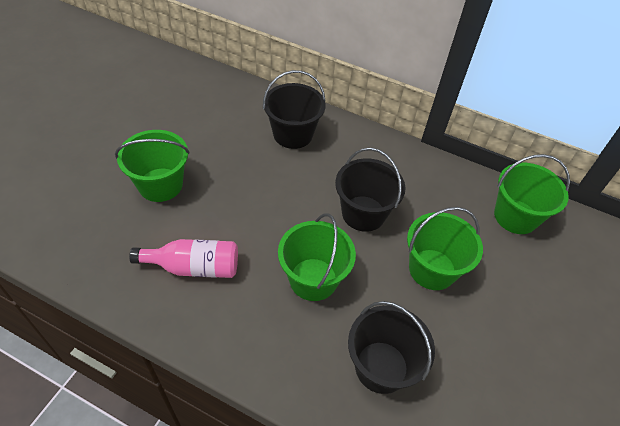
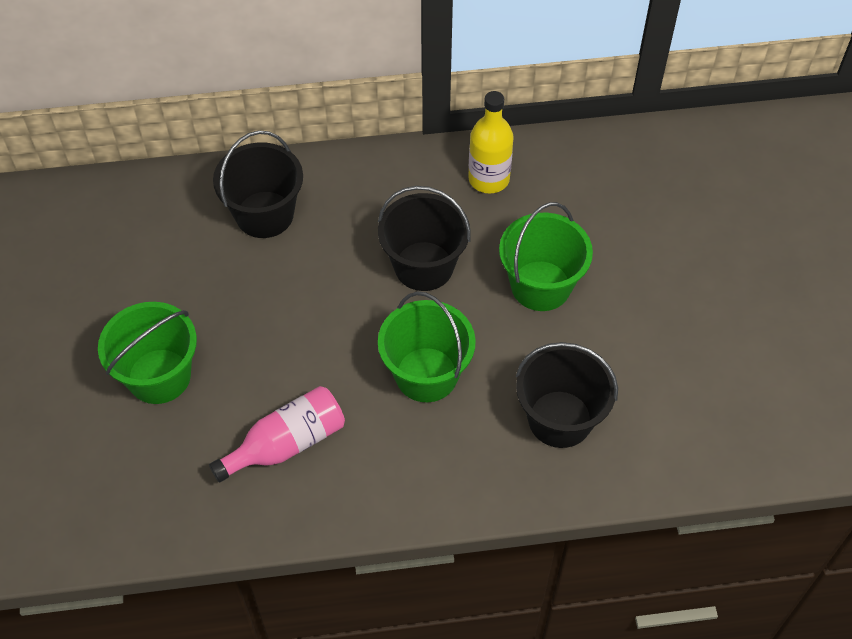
camera: 30 degrees left, 5 degrees up
(444, 187) = (489, 179): none -> yellow bottle
(515, 216) = (587, 170): green bucket -> none

